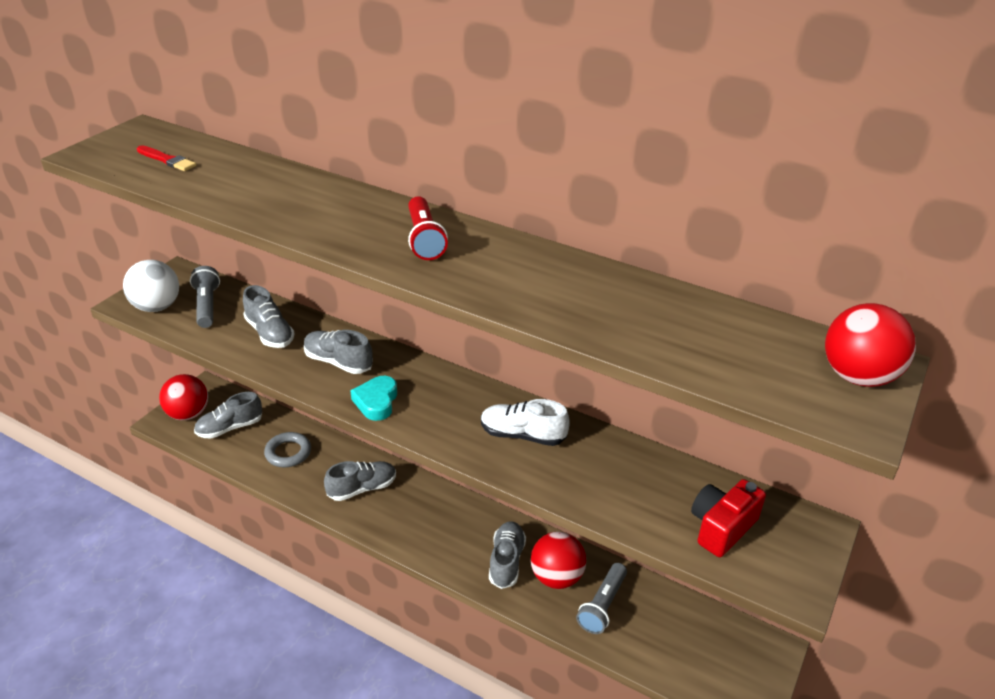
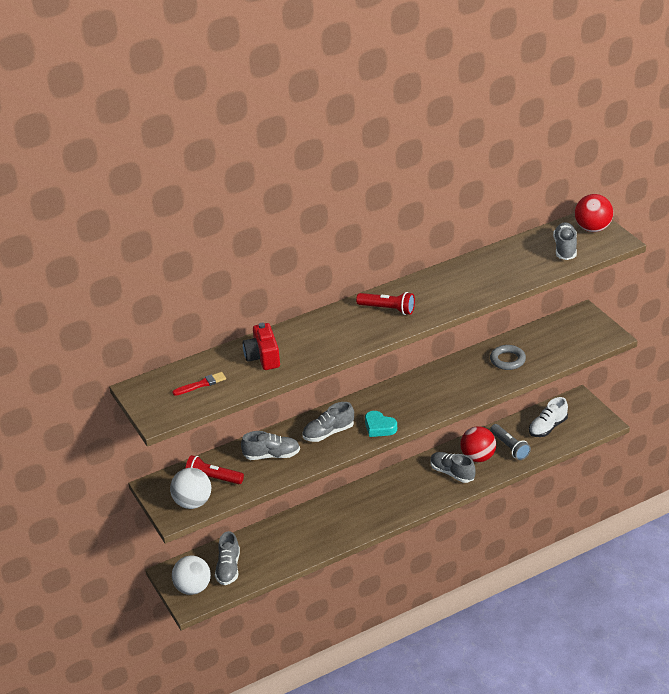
camera: 55 degrees left, 0 degrees up
(188, 414) = (193, 588): red ball -> white ball
(207, 306) = (213, 478): grey flashlight -> red flashlight
(288, 453) = (280, 544): grey ring -> grey ring (507, 360)
(362, 488) = (344, 517): grey shoe -> grey shoe (565, 248)
(523, 435) = (451, 381): white shoe -> white shoe (548, 427)
(721, 528) = (562, 342): red camera -> red camera (263, 357)

